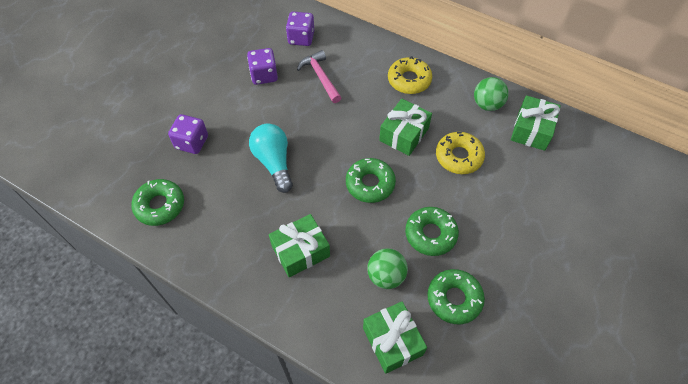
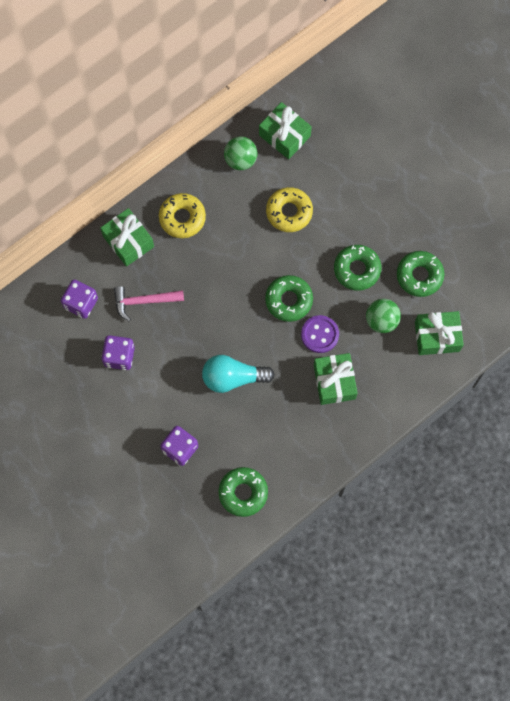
camera: 70 degrees left, 15 degrees up
(346, 222) = (320, 334): none -> purple button
(404, 134) = (246, 249): green gift -> green gift (128, 241)

